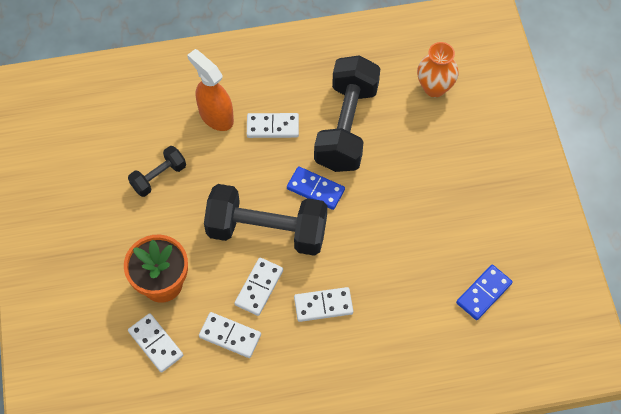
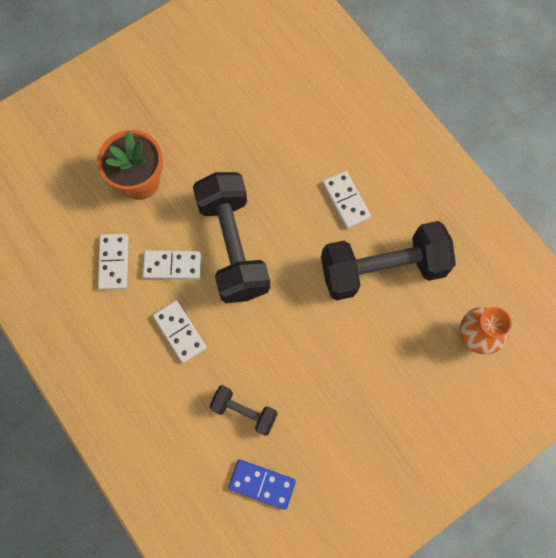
camera: 65 degrees right, 10 degrees up
(156, 343) = (80, 203): white domino -> none
(159, 177) = (242, 127): black dumbbell -> black dumbbell (244, 411)
(216, 116) = (331, 145): orange spray bottle -> none
(315, 189) = (298, 270): blue domino -> none

